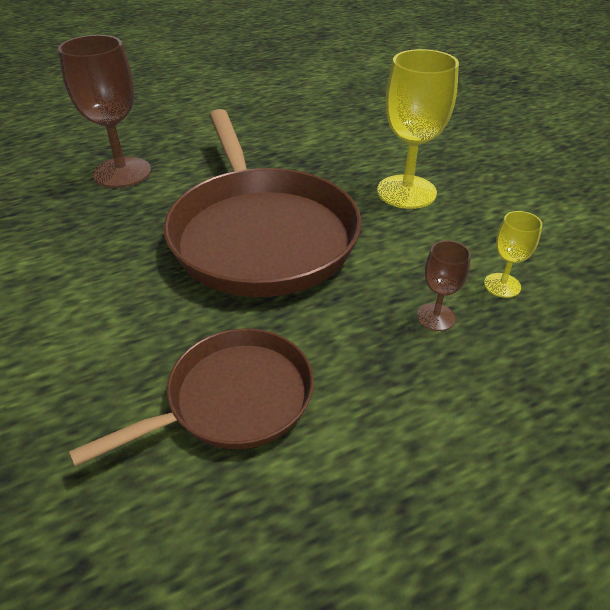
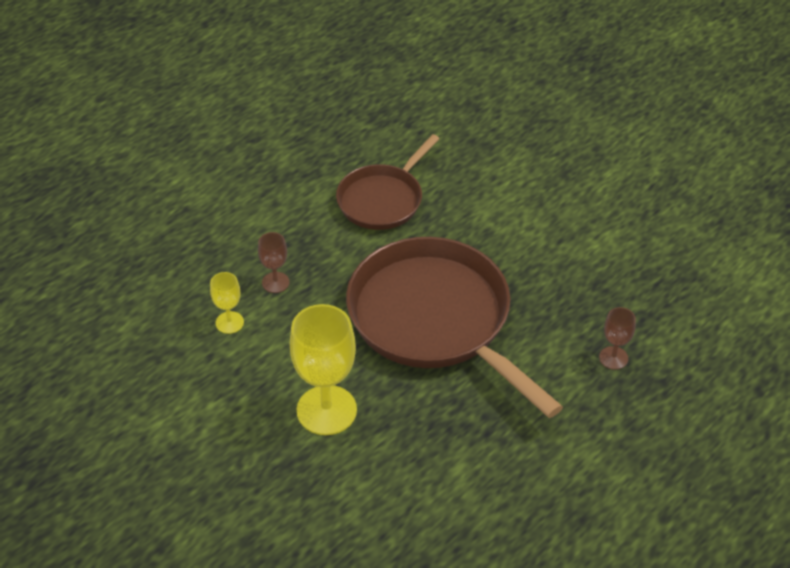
camera: 160 degrees right, 5 degrees up
(122, 172) = (613, 358): brown goblet -> brown goblet, size x0.50

